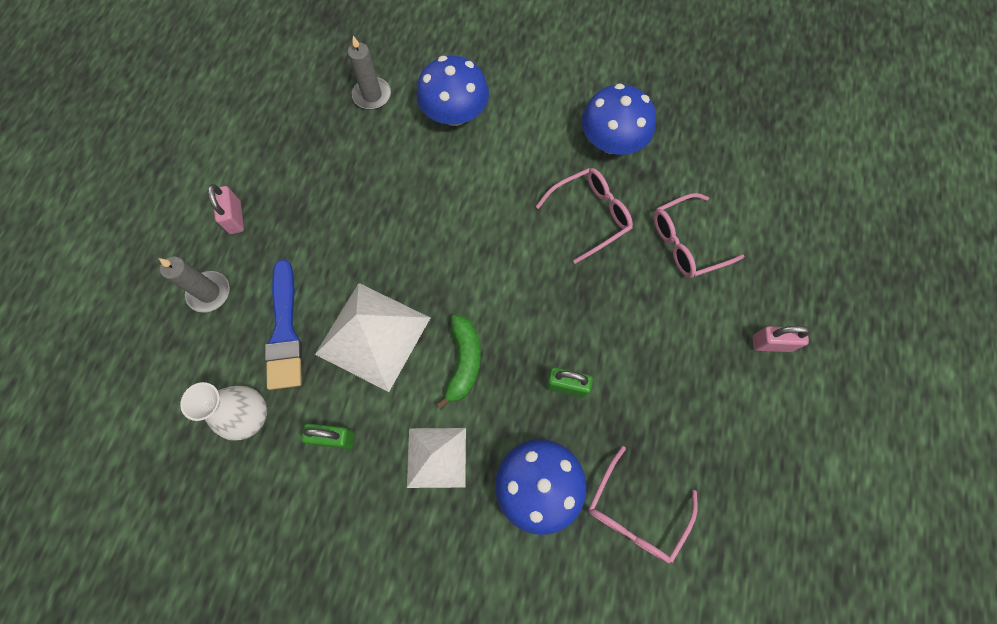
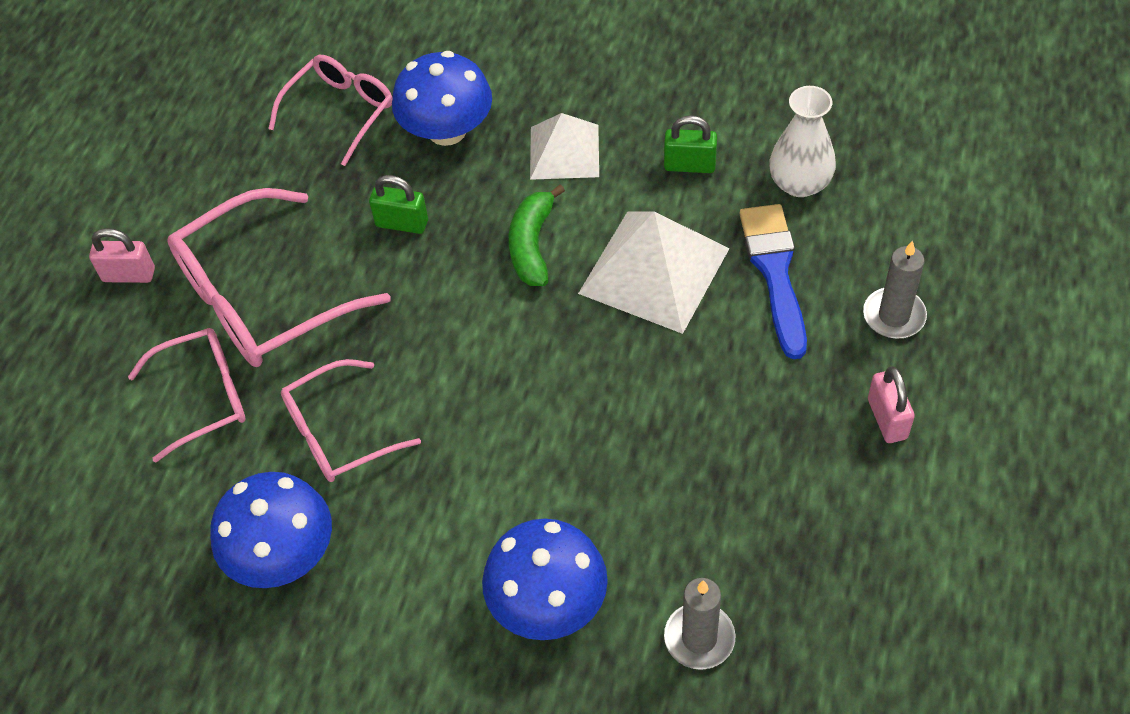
camera: 175 degrees left, 15 degrees down
(662, 321) = (264, 297): none -> pink glasses

